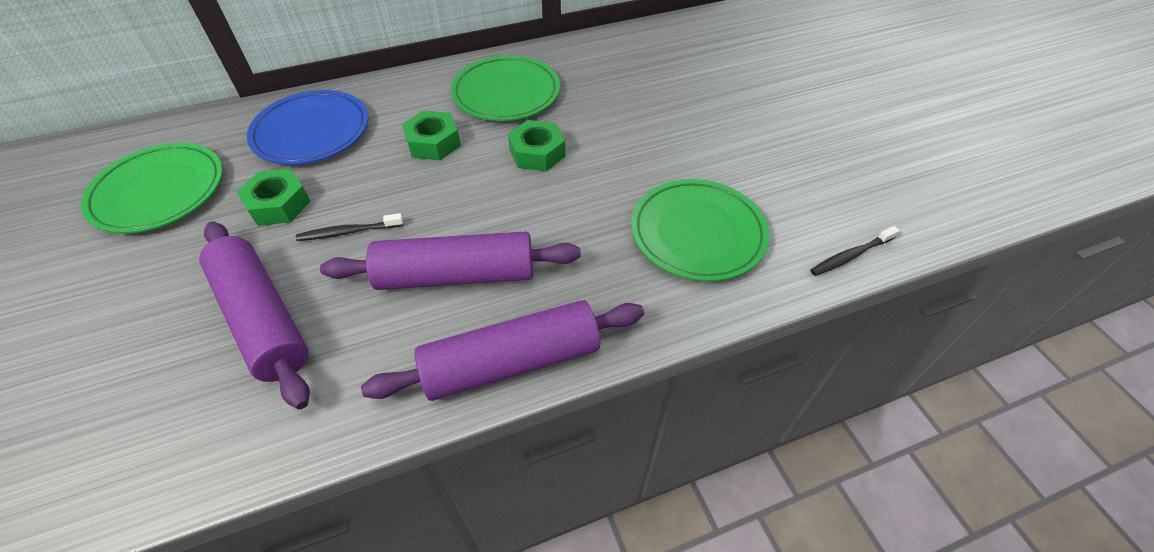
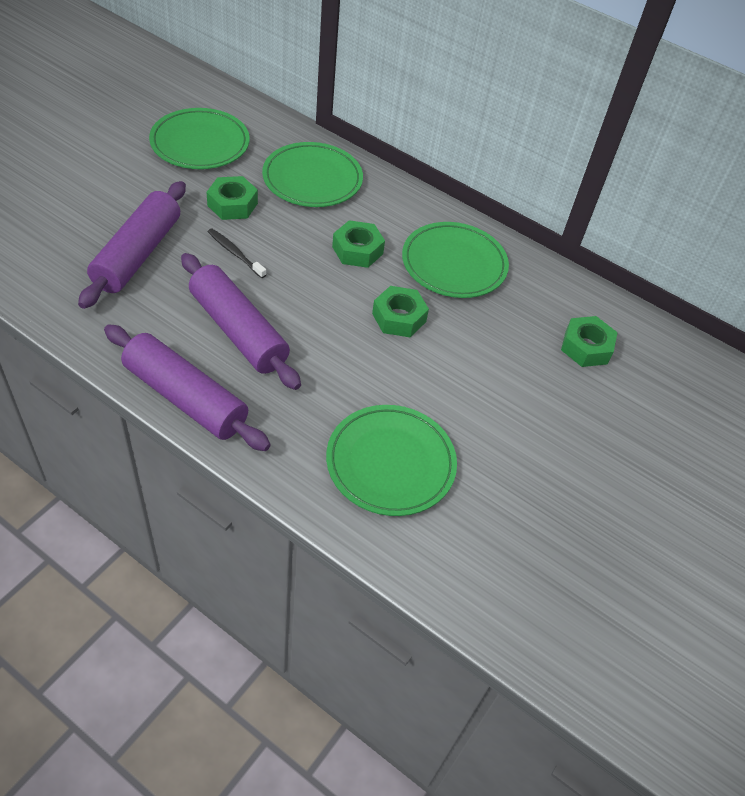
camera: 50 degrees right, 0 degrees up
(311, 132) = (312, 179): blue plate -> green plate
(652, 67) = (586, 347): none -> green nut
(851, 256) = (449, 589): black toothbrush -> none

